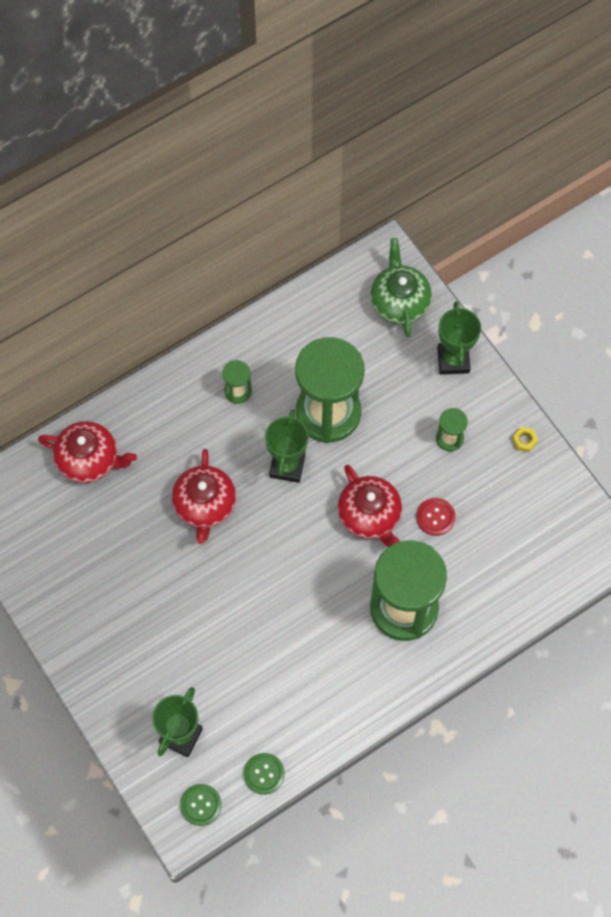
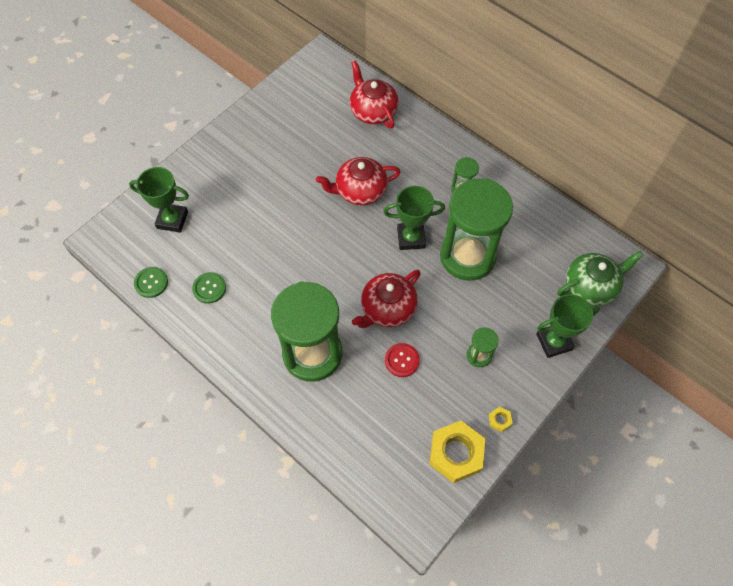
camera: 75 degrees right, 5 degrees down
(89, 460) = (373, 111): red teapot -> red teapot turned 150 degrees clockwise
(201, 805) = (120, 246): green button -> green button (209, 288)
(549, 493) = (456, 453): none -> yellow nut

